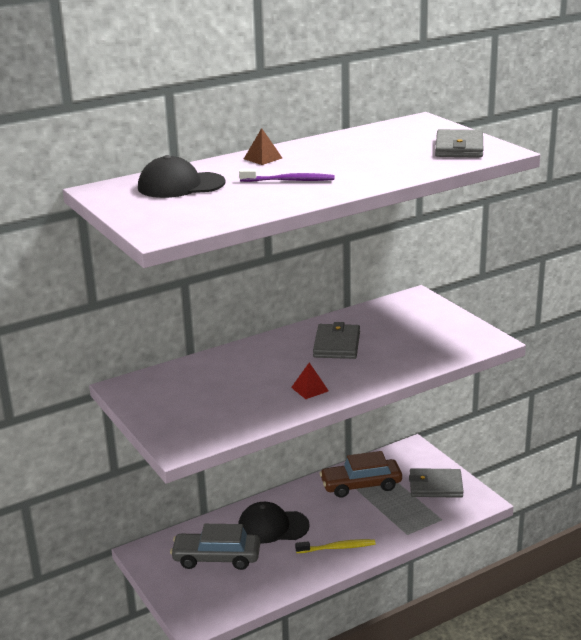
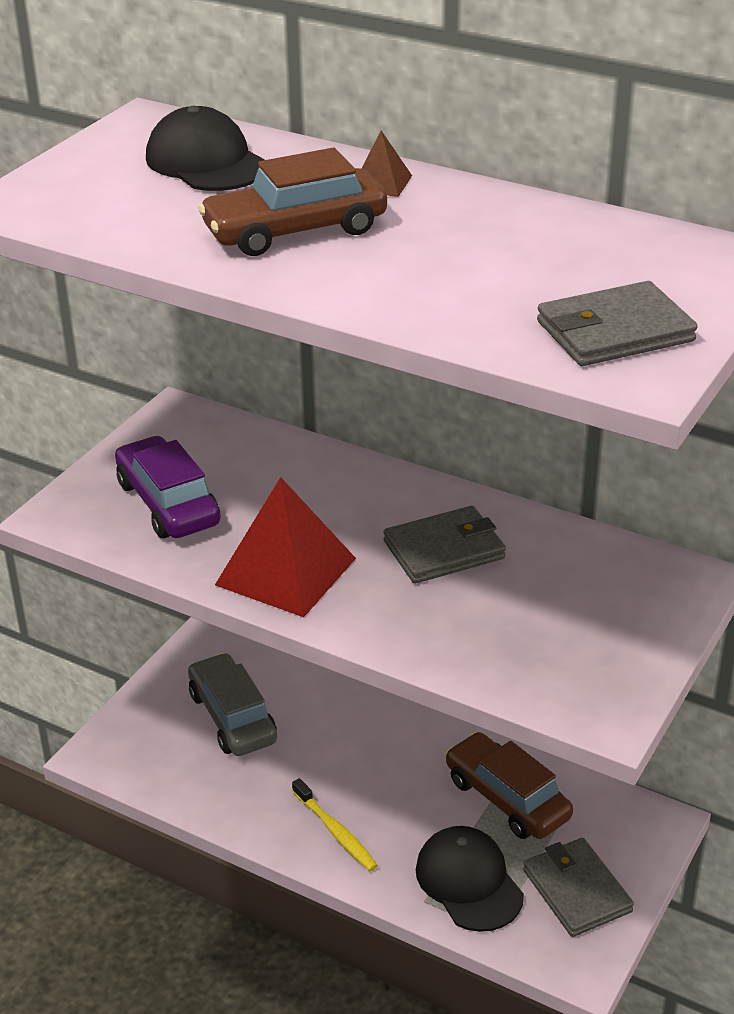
camera: 60 degrees right, 10 degrees up
(210, 409) = (168, 503): none -> purple car
(273, 526) = (337, 743): black cap -> black cap (469, 882)
(289, 180) = (295, 231): purple toothbrush -> brown car
(310, 389) = (285, 571): red pyramid -> red pyramid, size x2.22

